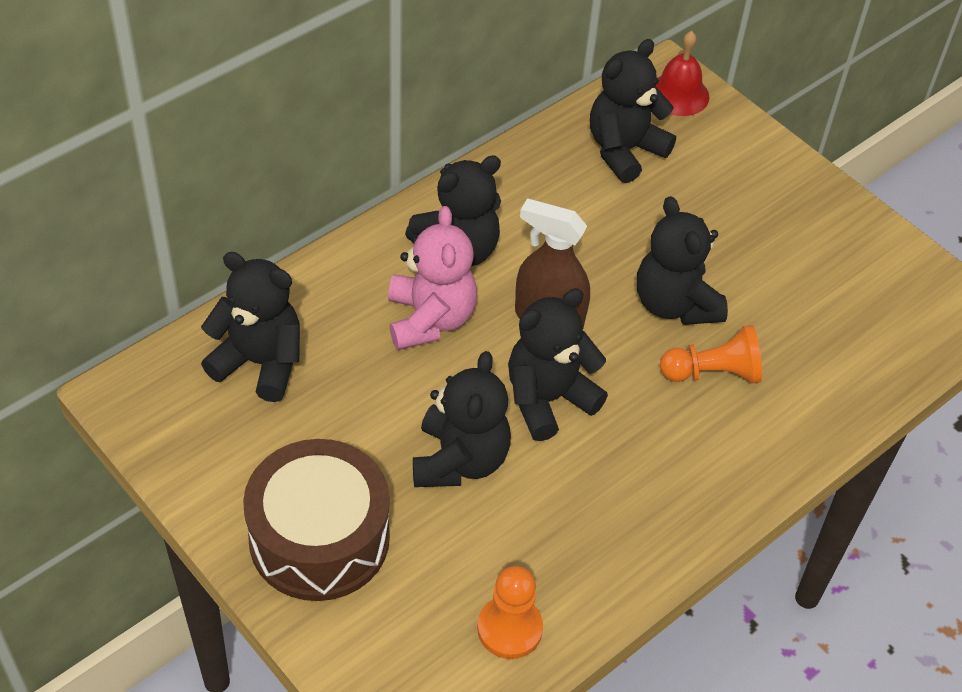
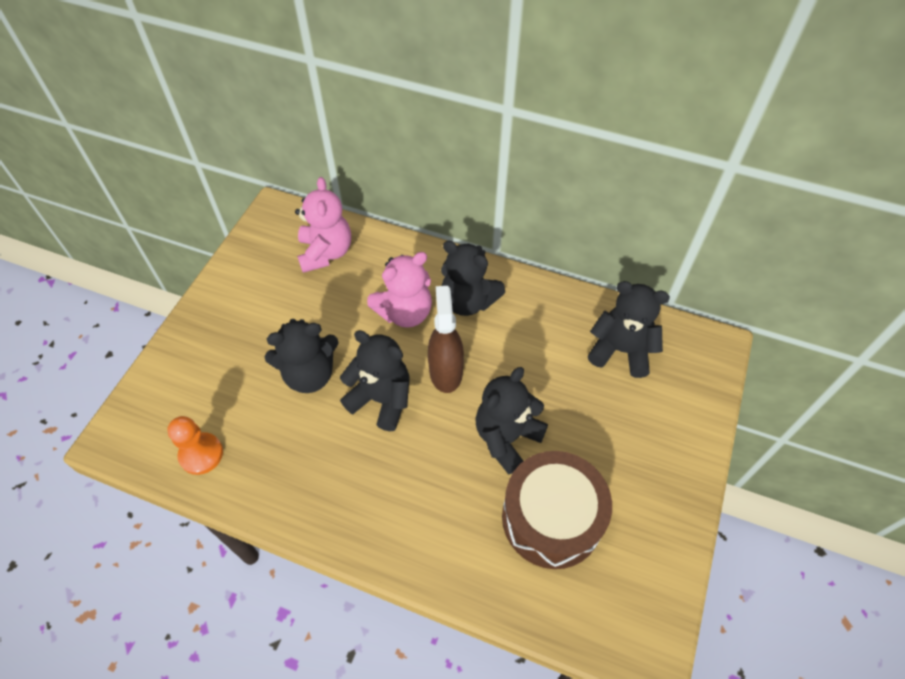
camera: 65 degrees right, 5 degrees up
(260, 362) = (325, 253): black teddy bear -> pink teddy bear
(319, 538) = (222, 334): brown drum -> brown drum (551, 518)
(678, 94) = (701, 359): red bell -> none
(713, 373) = (462, 486): orange pawn -> none

